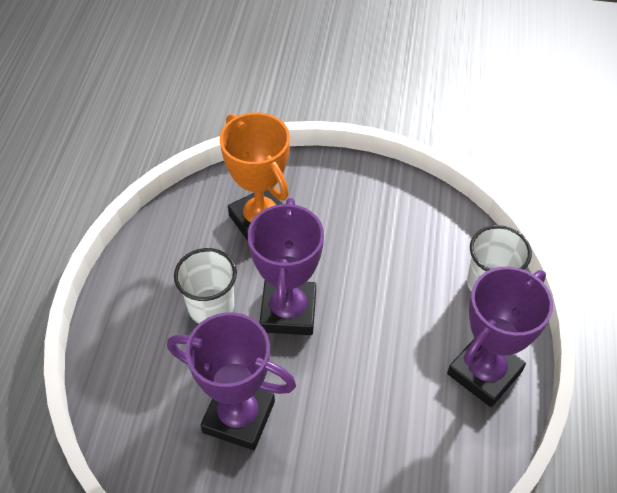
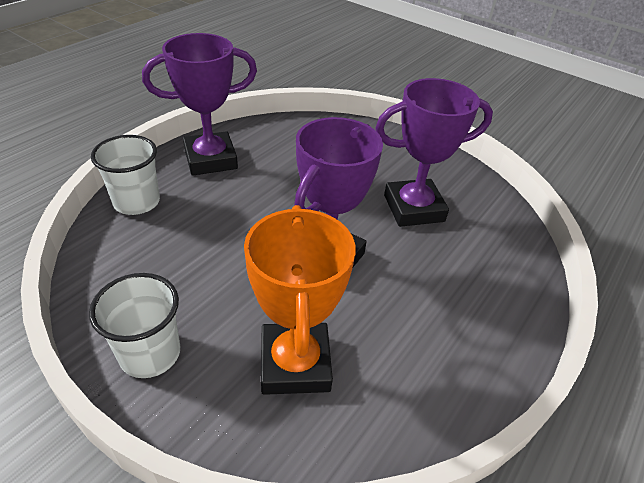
camera: 155 degrees left, 10 degrees down
(211, 307) = (401, 294): white cup -> white cup (150, 353)
(239, 417) = (413, 208): purple trophy -> purple trophy turned 60 degrees counterclockwise

